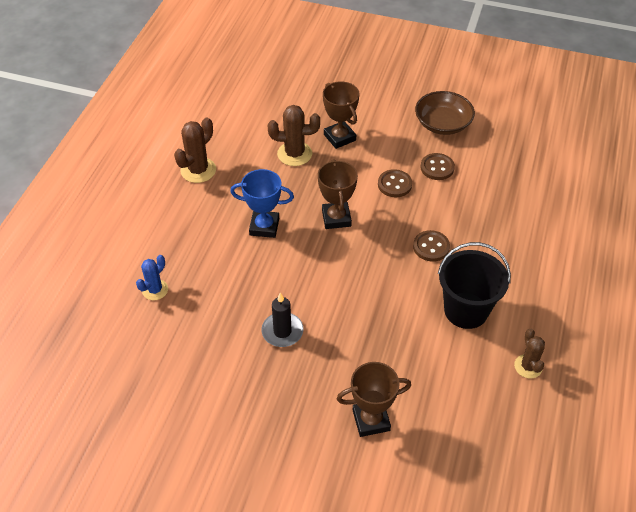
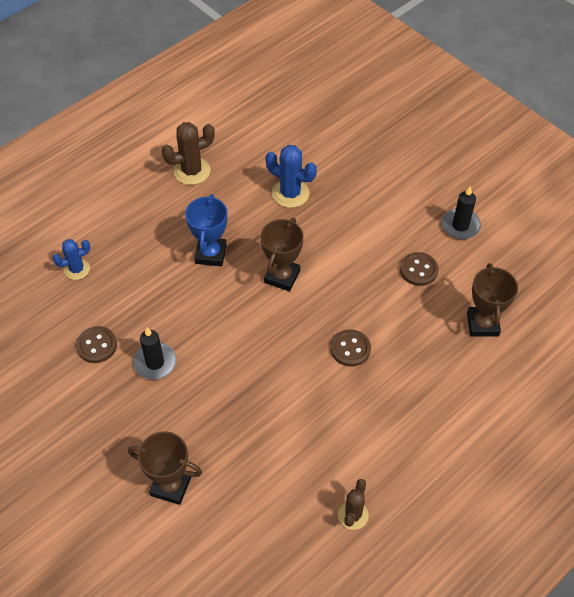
camera: 30 degrees right, 5 degrees up
(264, 227) = (210, 254): blue trophy -> blue trophy turned 60 degrees clockwise
(294, 154) = (290, 193): brown cactus -> blue cactus
(339, 137) = (345, 195): brown trophy -> brown trophy (482, 324)
(394, 184) = (363, 268): brown button -> brown button (97, 345)
(442, 124) = (460, 226): brown bowl -> black candle
(466, 310) = (336, 429): black bucket -> none

